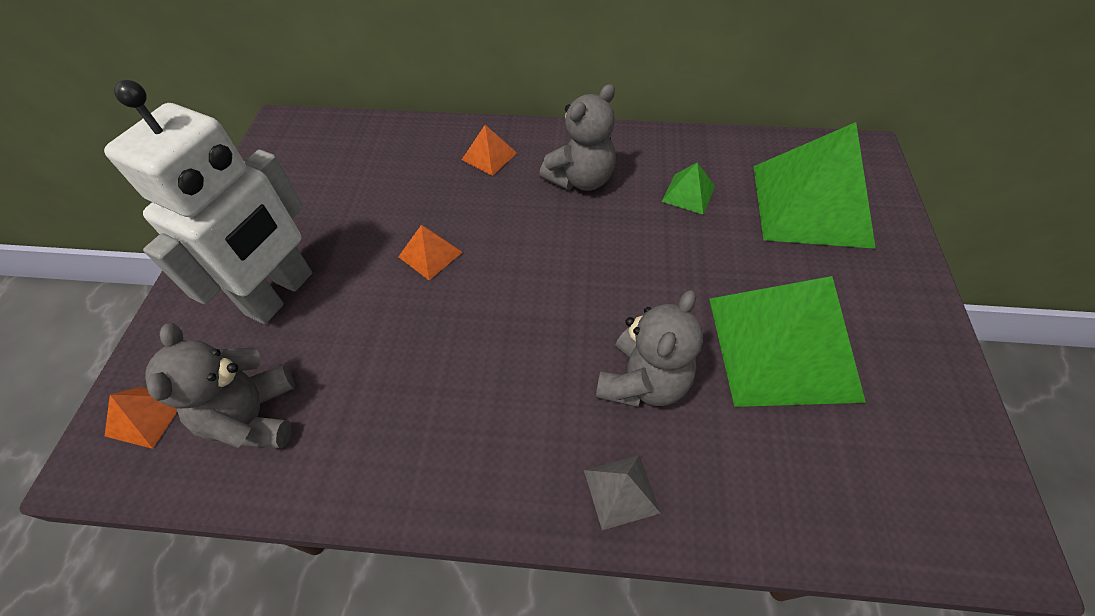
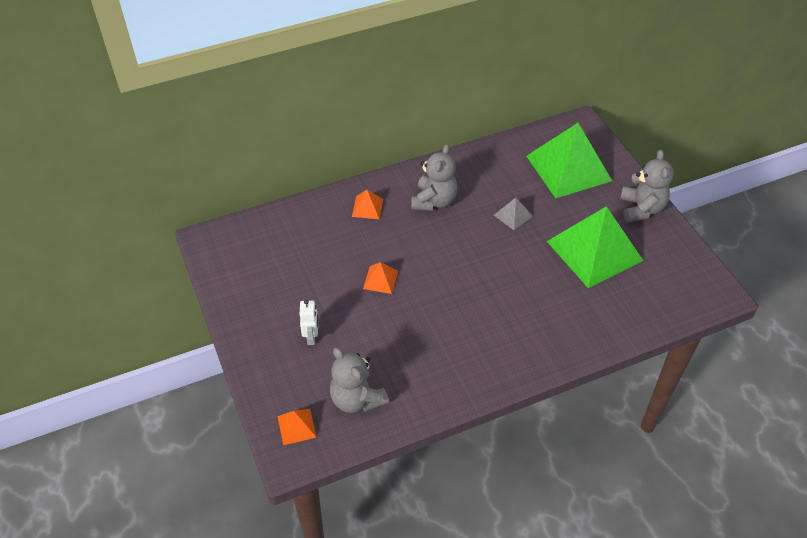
camera: 30 degrees left, 5 degrees down
(280, 294) = (311, 337): white robot -> white robot, size x0.40
(621, 491) = (560, 346): grey pyramid -> grey pyramid (513, 215)
(643, 382) = (539, 295): grey teddy bear -> grey teddy bear (641, 209)
(688, 193) = (500, 186): green pyramid -> none

